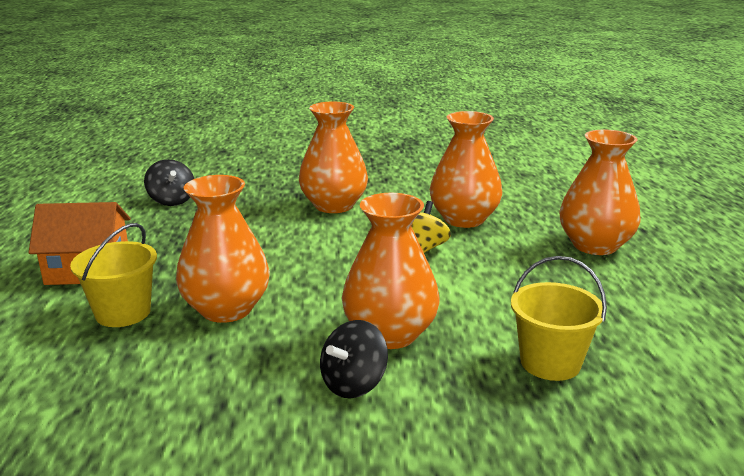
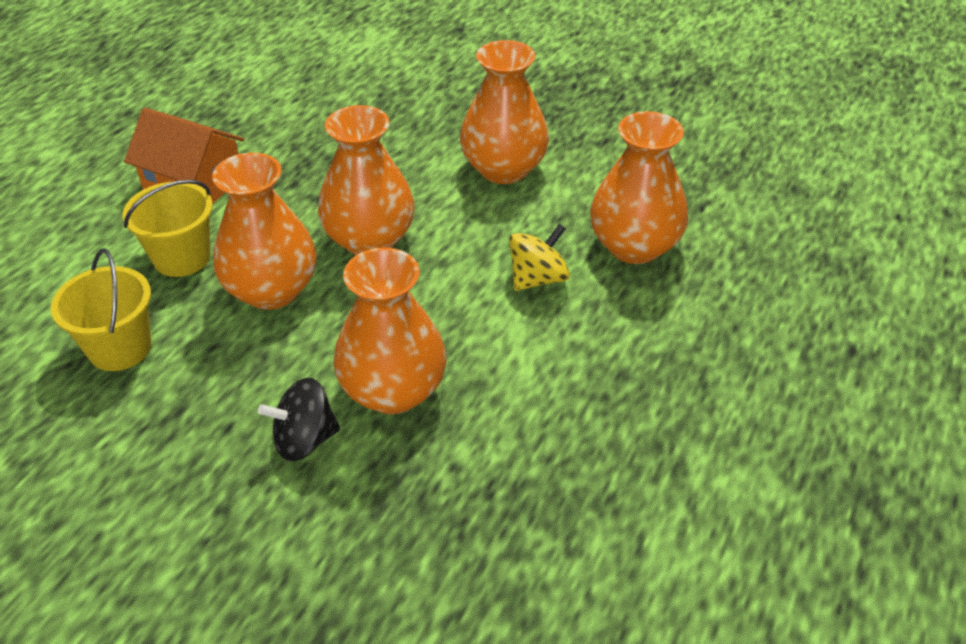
camera: 30 degrees right, 20 degrees up
(172, 200) = (341, 103): black spinning top -> none
(550, 362) = (516, 503): yellow bucket -> yellow bucket (120, 348)
(595, 245) = (755, 352): orange vase -> orange vase (369, 239)

